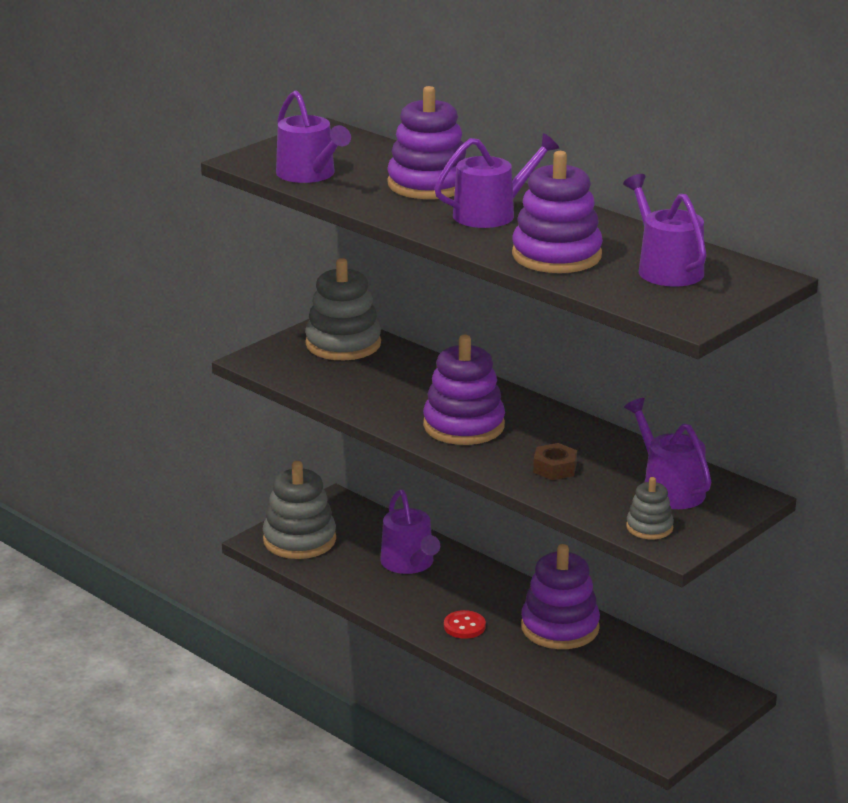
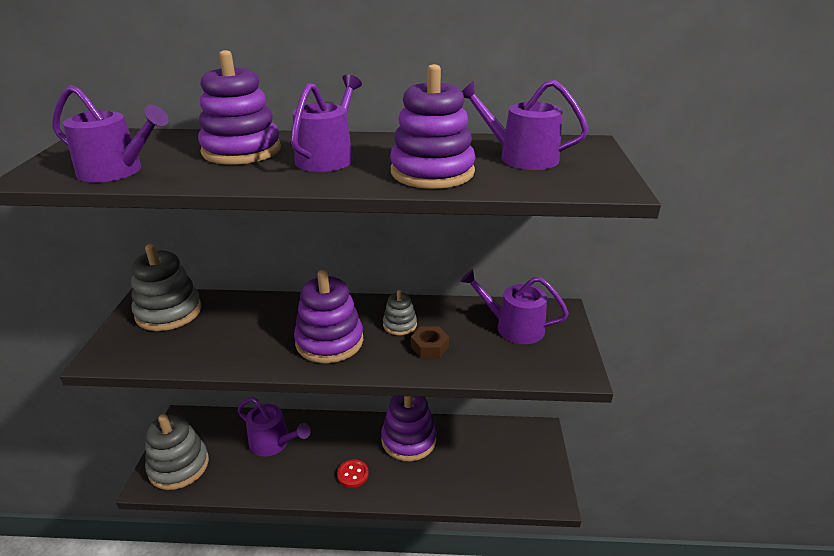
camera: 40 degrees left, 5 degrees up
(649, 527) = (544, 364): grey stacking toy -> grey stacking toy (400, 325)

